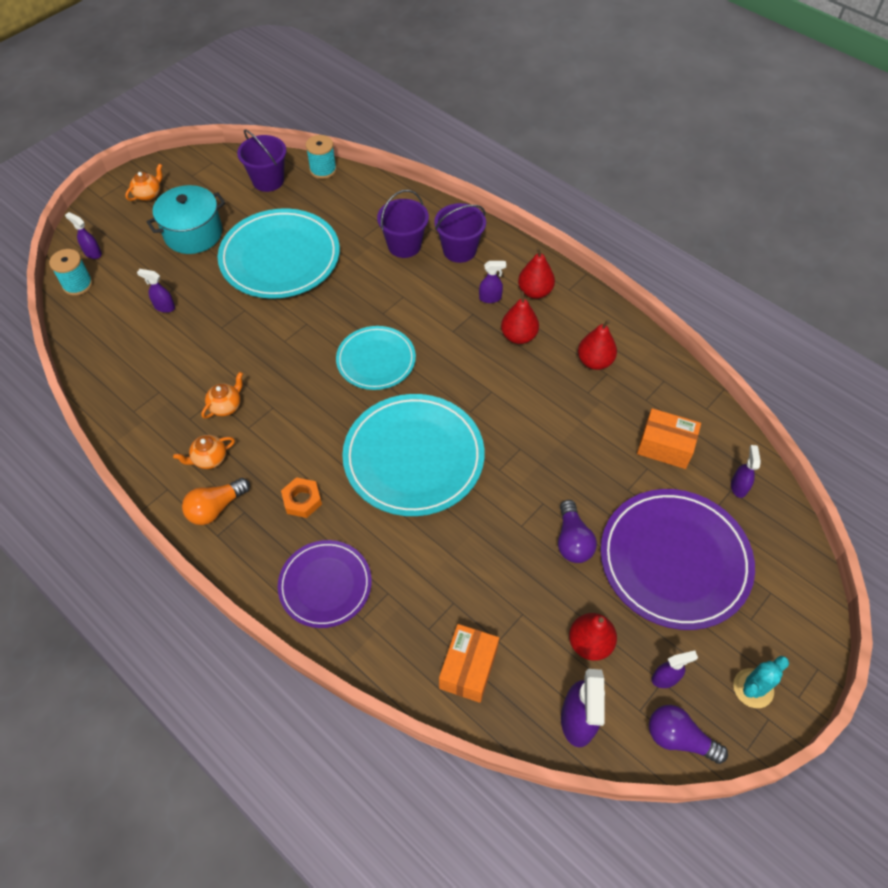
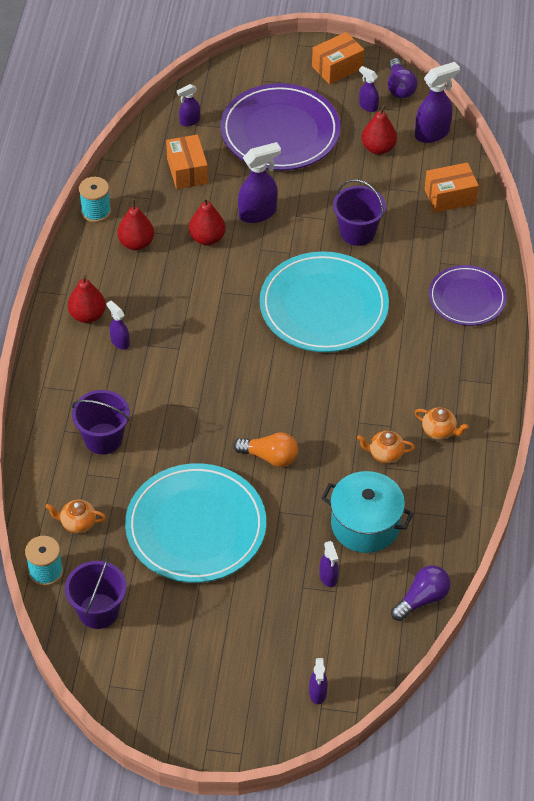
camera: 125 degrees left, 5 degrees down
(78, 284) = (364, 672): turquoise spool -> turquoise spool (96, 212)
(148, 194) = (202, 709): orange teapot -> orange teapot (77, 523)
(193, 233) = (223, 623): turquoise pot -> turquoise pot (365, 525)
(216, 508) = (472, 398): orange light bulb -> orange light bulb (270, 457)
(302, 500) = (419, 351): orange nut -> none
(376, 360) = (253, 382): turquoise plate -> none
(459, 250) = (77, 394): purple bucket -> purple bucket (357, 232)
(518, 336) = (148, 302): red pear -> red pear (207, 238)
(568, 473) = (258, 213): none -> purple spray bottle
(572, 540) = (312, 187): purple light bulb -> purple light bulb (422, 599)
(753, 688) = (337, 67): turquoise cactus -> orange box

